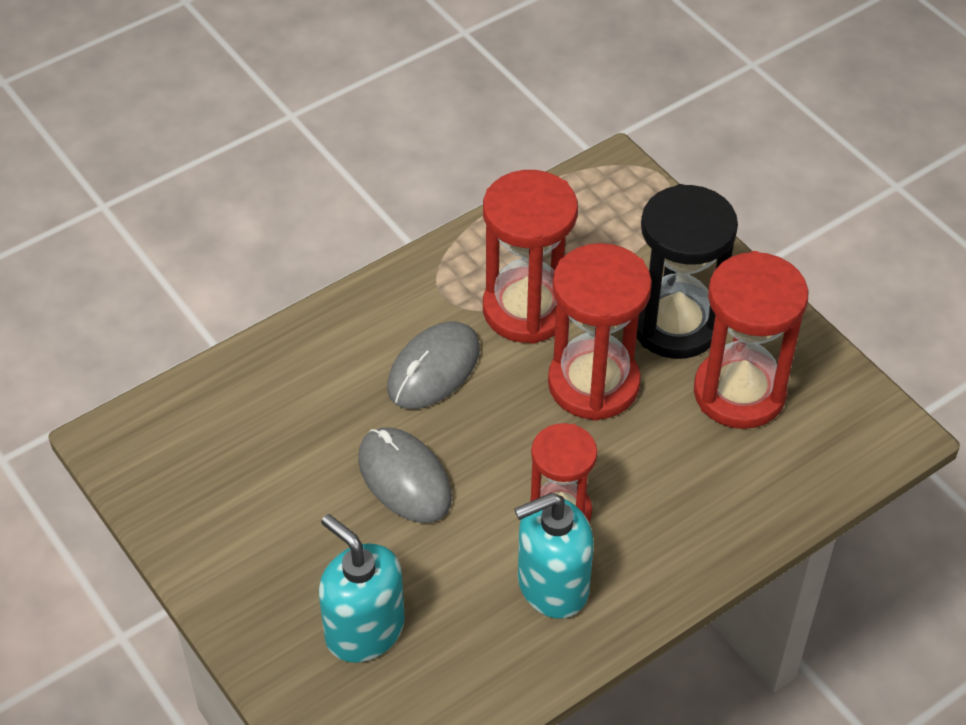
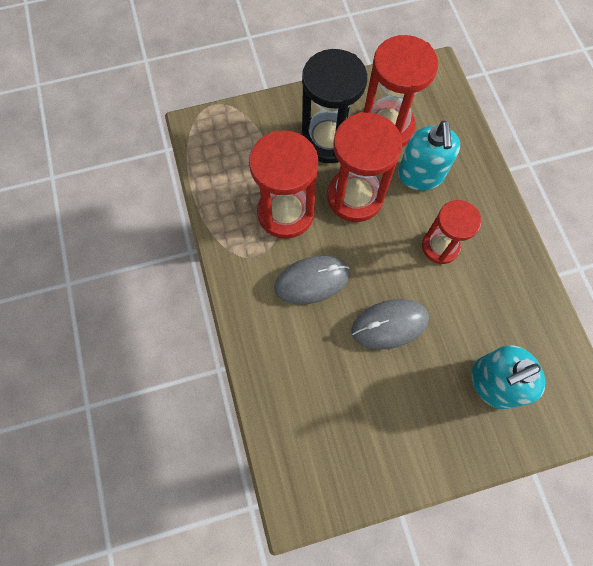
camera: 70 degrees left, 20 degrees up
(433, 369) = (312, 281): grey mouse -> grey mouse turned 75 degrees counterclockwise
(552, 585) = (488, 268): turquoise soap dispenser -> turquoise soap dispenser (420, 175)

